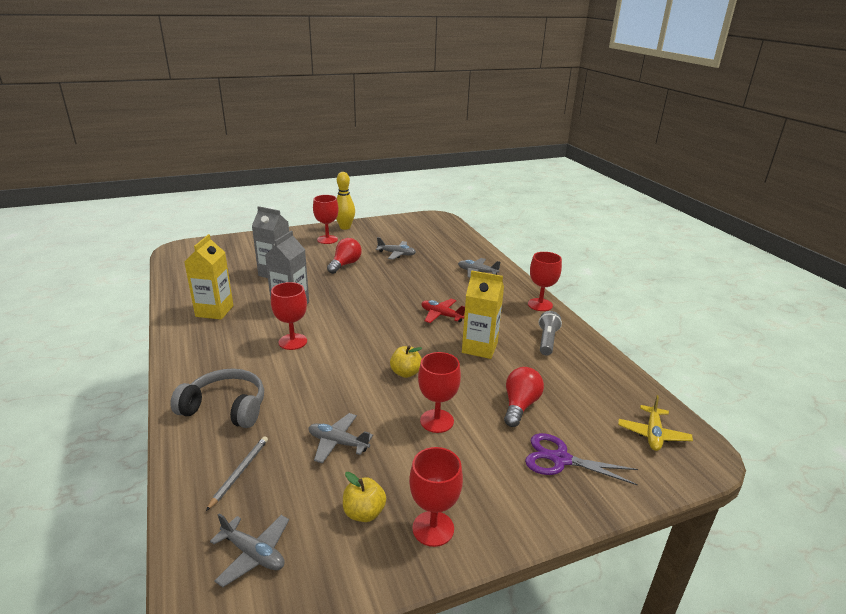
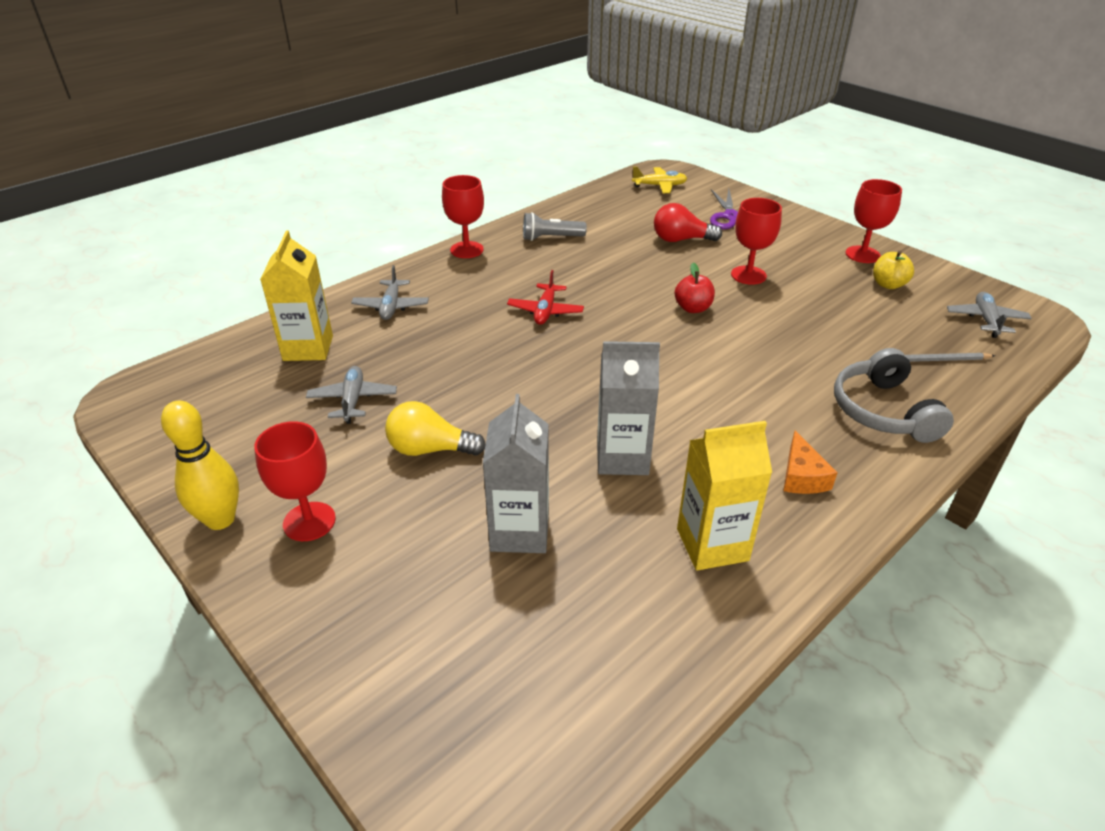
camera: 110 degrees left, 10 degrees up
(218, 351) = (802, 476): none -> orange cheese
(293, 342) = (713, 413): red goblet -> none
(338, 443) = (838, 319): grey plane -> none
(345, 264) = (430, 449): red light bulb -> yellow light bulb
(406, 373) = (693, 308): yellow apple -> red apple
(479, 348) = (600, 273): yellow carton -> yellow carton (308, 348)

